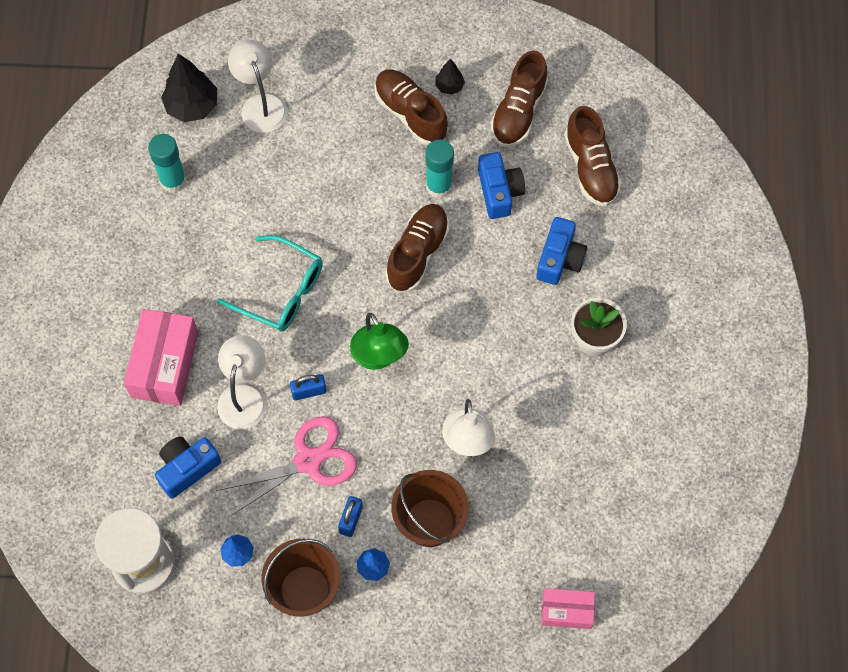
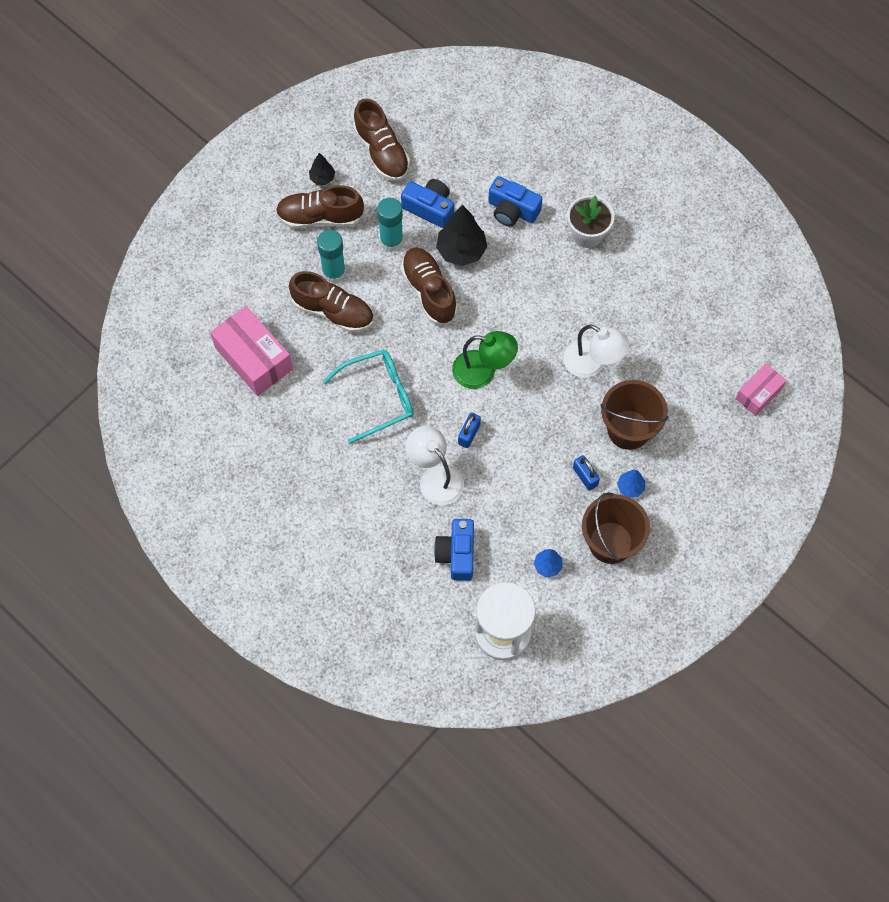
camera: 50 degrees left, 0 degrees up
(165, 364) = (365, 512): pink box -> pink box (254, 358)
(173, 181) = (227, 404): turquoise glue stick -> turquoise glue stick (334, 272)
(192, 106) = (179, 349): black tree -> black tree (461, 251)
(261, 104) = (221, 304): white lamp -> none
(308, 461) = (519, 472): pink scissors -> none
(560, 259) = (512, 210): blue camera -> blue camera turned 150 degrees clockwise
(591, 167) = (463, 142): brown shoe -> brown shoe (333, 311)

